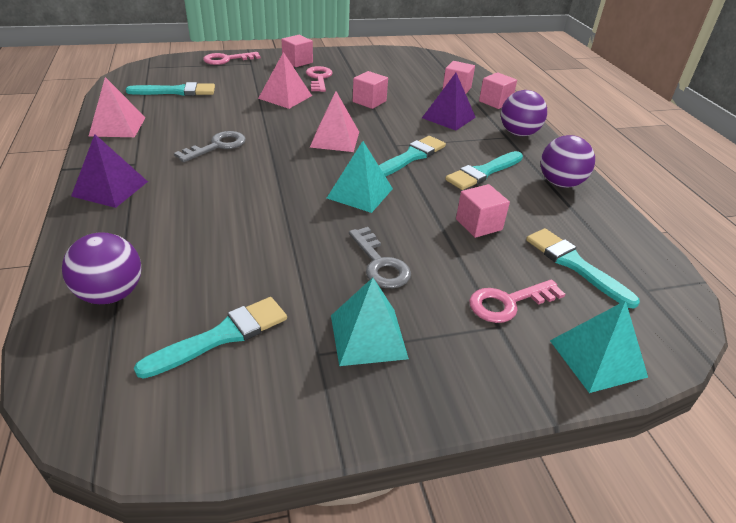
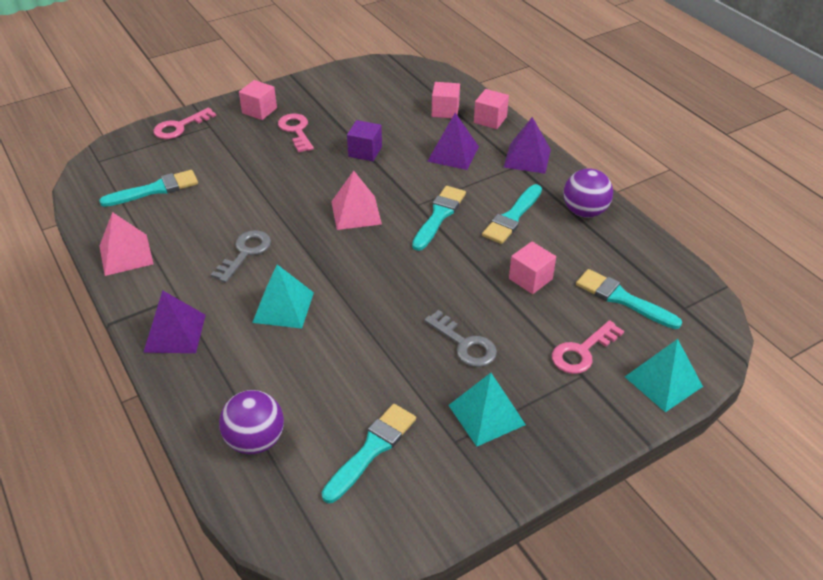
camera: 15 degrees left, 5 degrees up
(285, 97) = (275, 167): pink pyramid -> none
(360, 193) = (412, 273): turquoise pyramid -> turquoise pyramid (283, 307)
(369, 101) = (365, 151): pink cube -> purple cube
(518, 133) = (527, 158): purple ball -> purple pyramid

